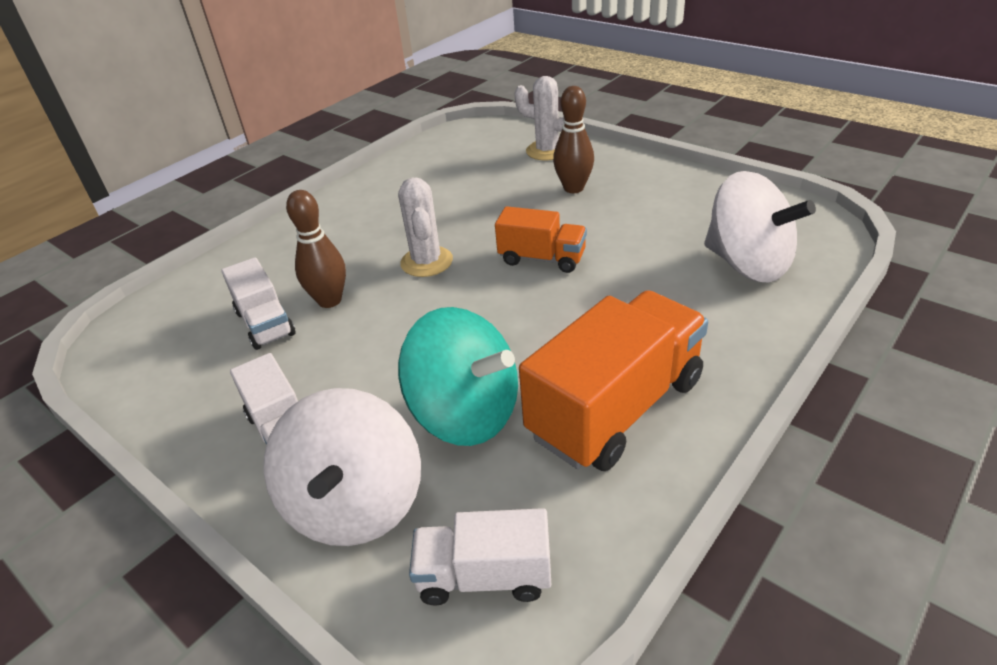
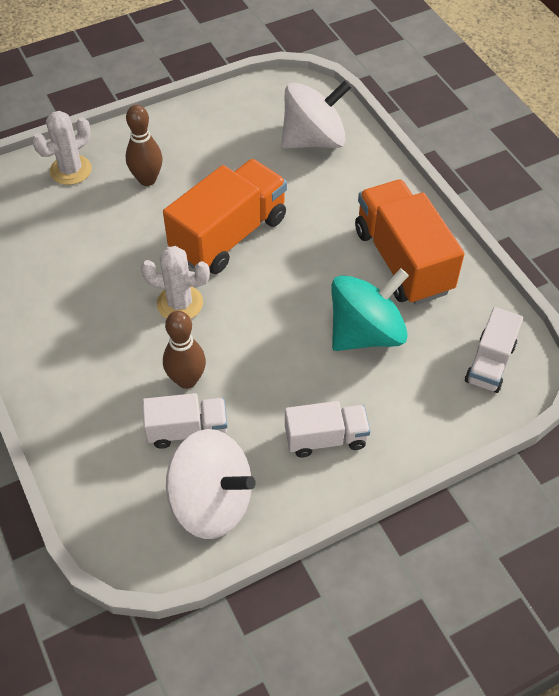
camera: 70 degrees left, 15 degrees up
(355, 504) = (411, 410): white spinning top -> white spinning top (212, 502)
(542, 258) = (229, 235): orange truck -> orange truck, size x1.78

